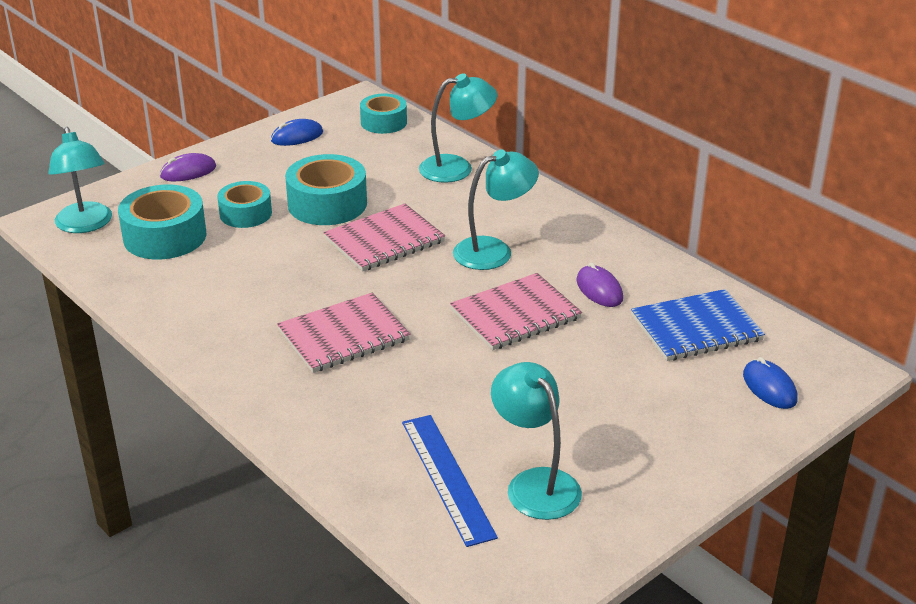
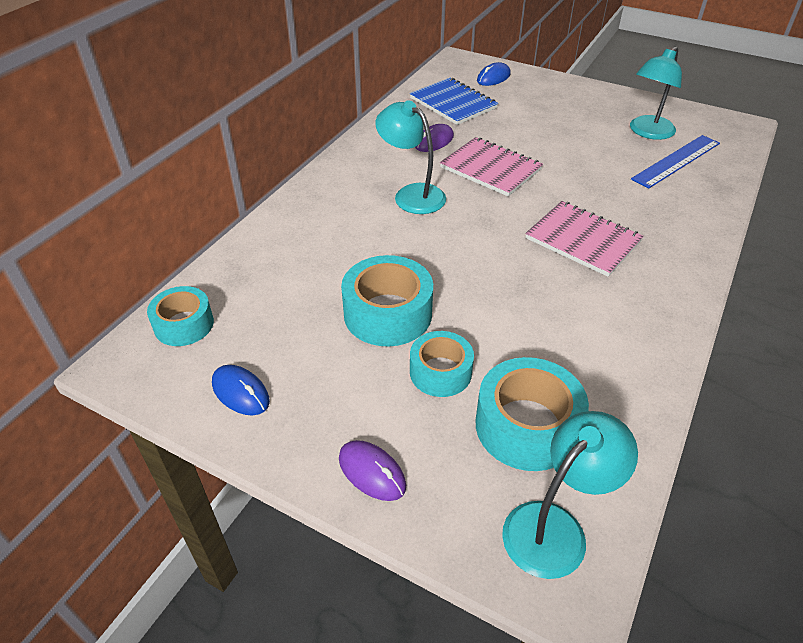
camera: 110 degrees left, 10 degrees up
(384, 240) = (432, 256): pink notebook -> none
(457, 168) = (276, 245): turquoise lamp -> none

